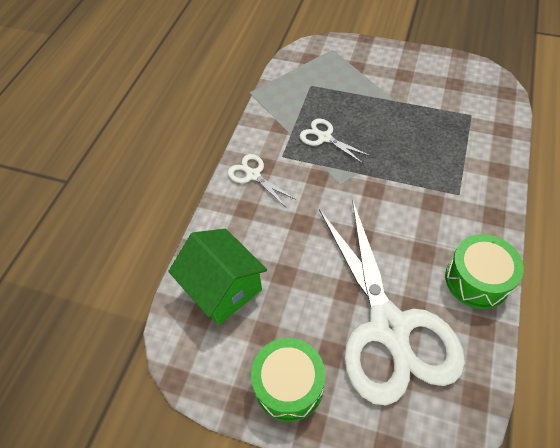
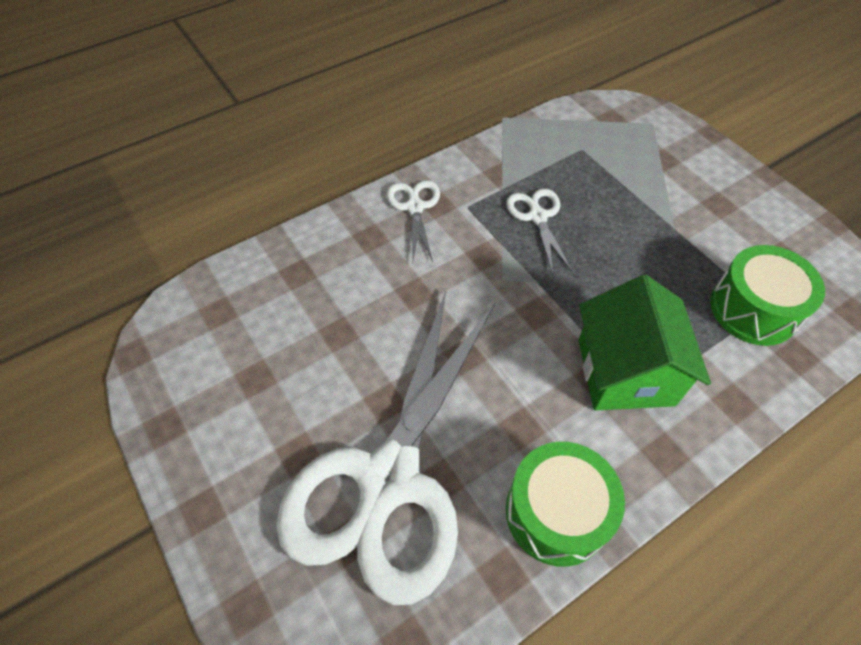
camera: 35 degrees right, 0 degrees up
(223, 288) = (265, 302): green house -> green house (625, 372)
(289, 385) = (223, 450): green drum -> green drum (753, 309)

